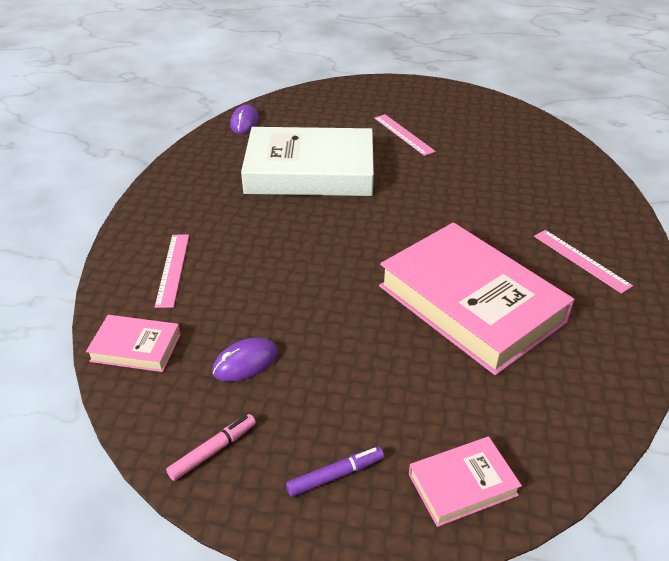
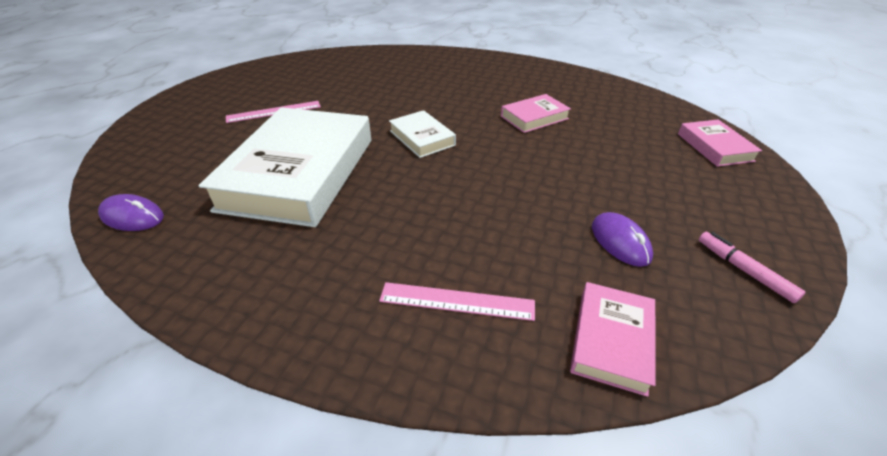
camera: 80 degrees left, 0 degrees up
(335, 475) = (734, 199): purple marker -> none
(389, 225) = (422, 138): none -> white book
(470, 303) = (534, 117): pink book -> pink book, size x0.45
(581, 260) = (491, 74): pink ruler -> none

